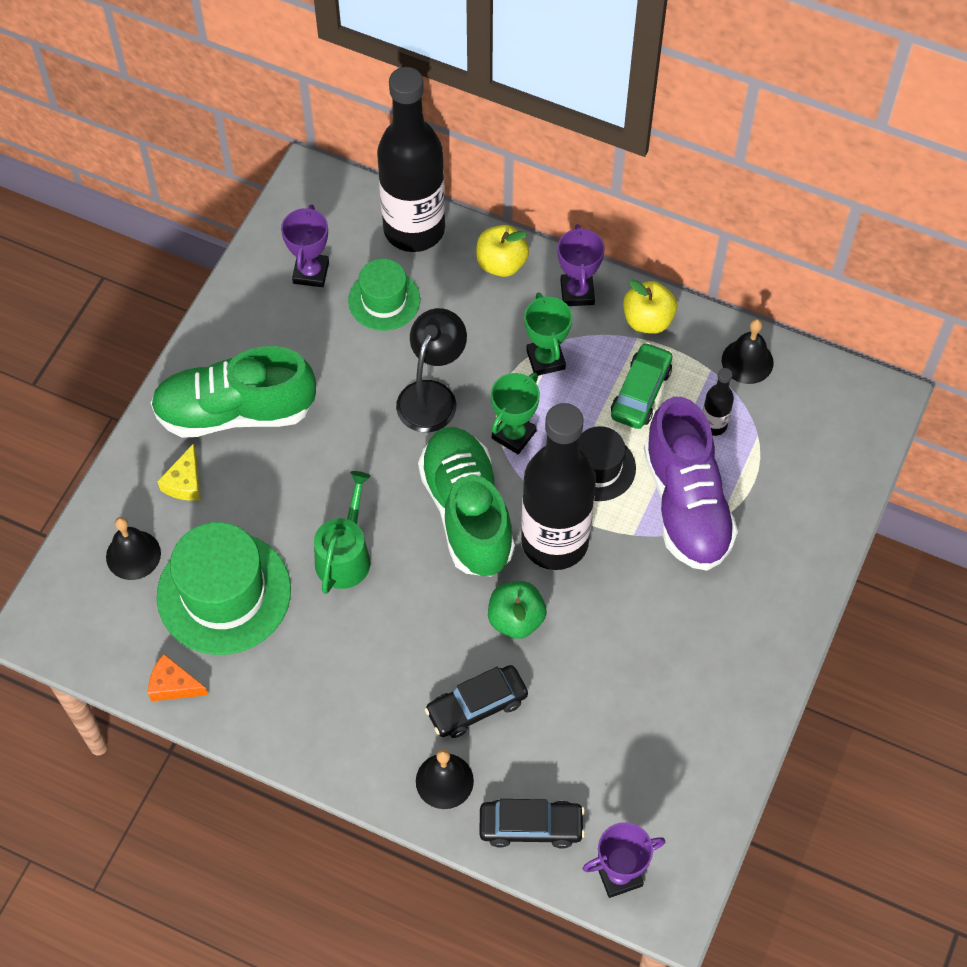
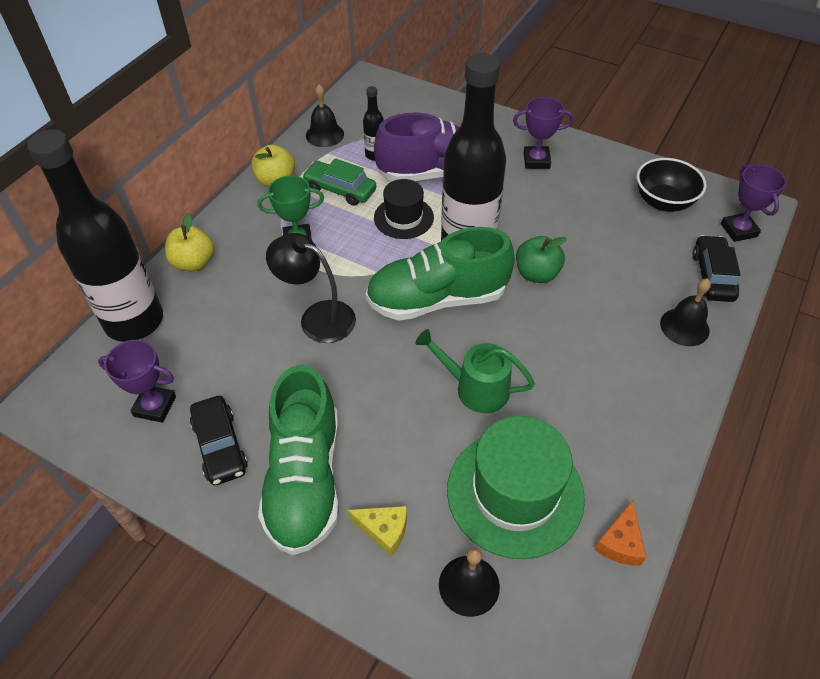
camera: 85 degrees left, 10 degrees down
(384, 300) = (206, 347): green hat -> none
(477, 706) = (615, 302): black car -> black car (220, 446)
(514, 435) = (366, 265): green trophy -> none
(577, 292) = (238, 218): purple trophy -> purple trophy (536, 160)
(665, 783) = (663, 202): none -> black bowl

